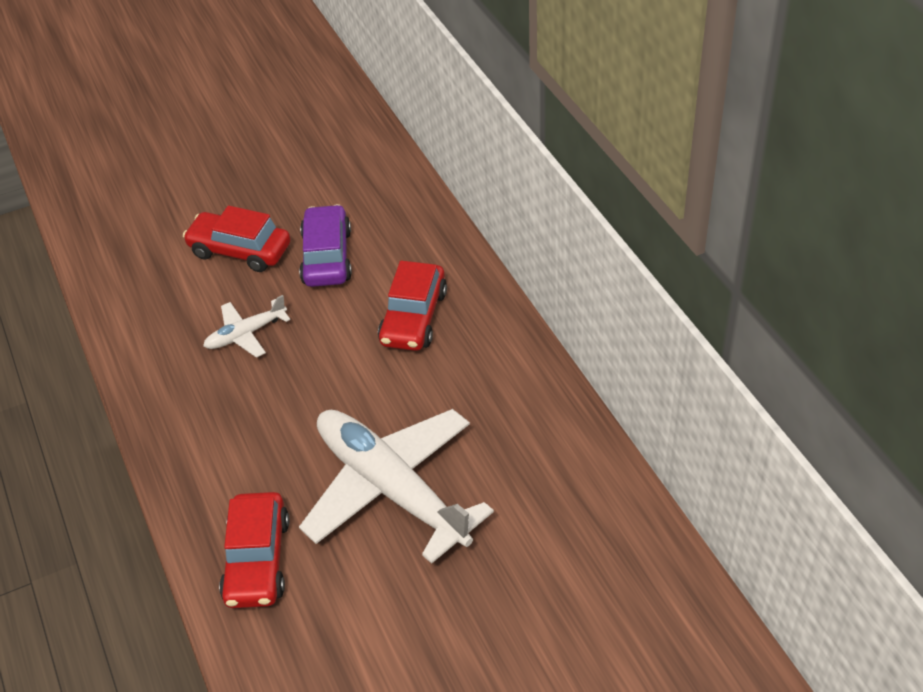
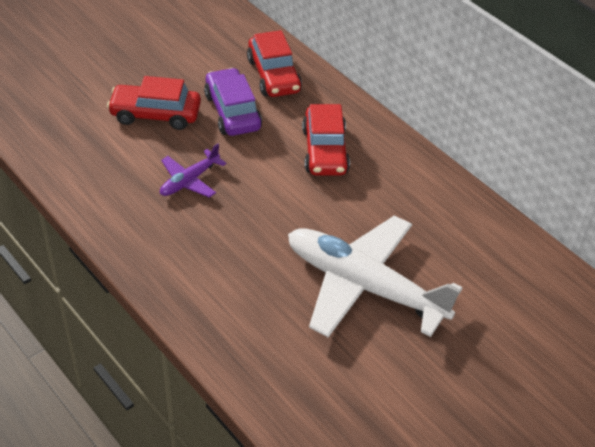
camera: 20 degrees left, 0 degrees up
(246, 334) = (189, 181): white plane -> purple plane
(257, 560) = (277, 360): red car -> red car (274, 75)

